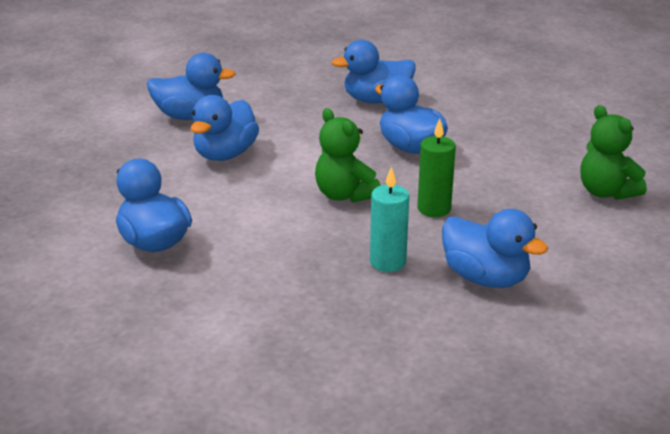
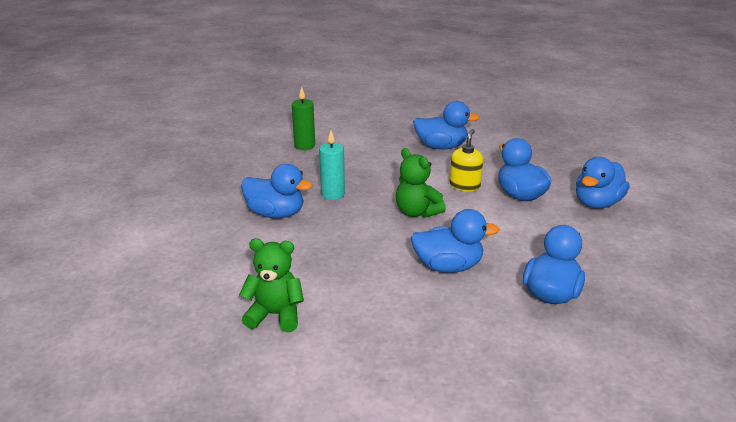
camera: 130 degrees right, 0 degrees up
(245, 189) = (464, 185): none -> yellow soap dispenser
(344, 195) = (417, 212): green teddy bear -> green teddy bear turned 135 degrees counterclockwise
(434, 209) = (359, 233): green candle -> green candle (304, 146)
(485, 278) = (276, 213): blue duck -> blue duck turned 150 degrees counterclockwise

